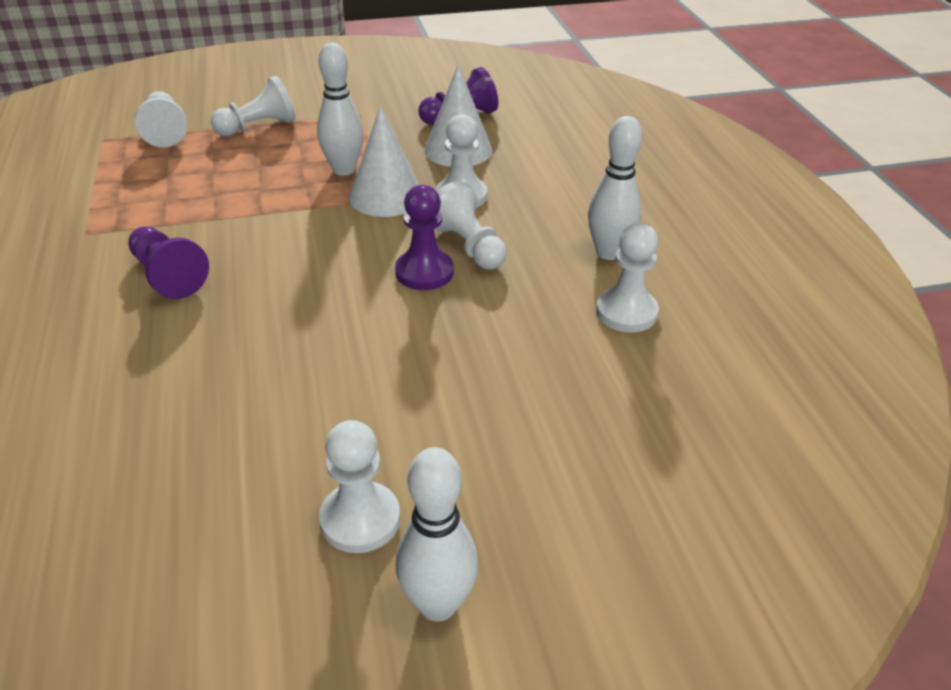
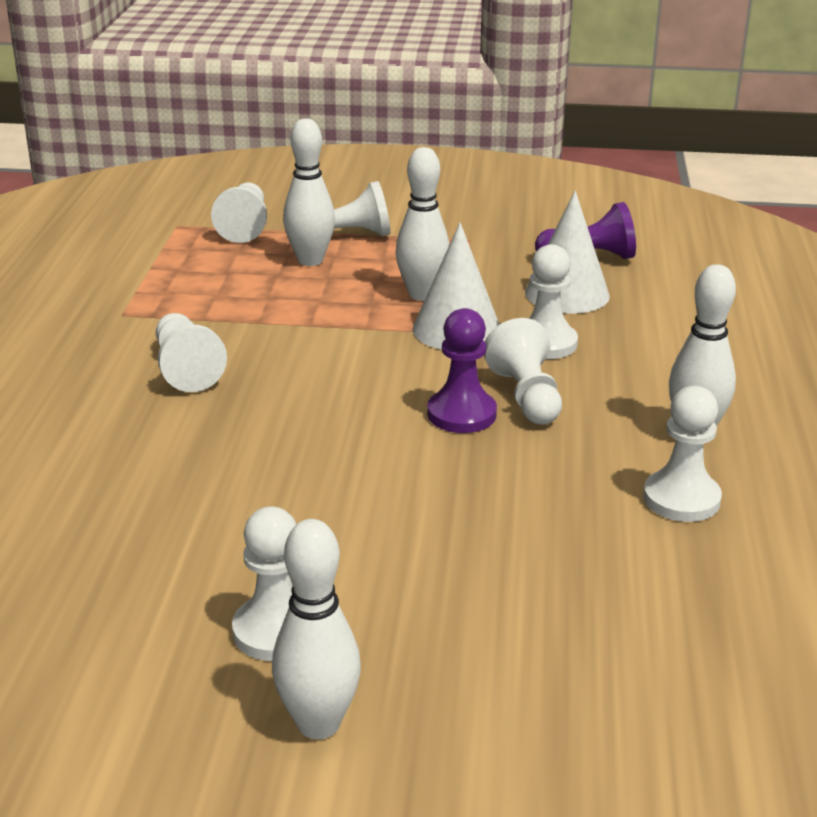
camera: 20 degrees right, 10 degrees down
(168, 276) = (186, 369): purple pawn -> white pawn
(236, 154) = (310, 260): none -> white bowling pin

